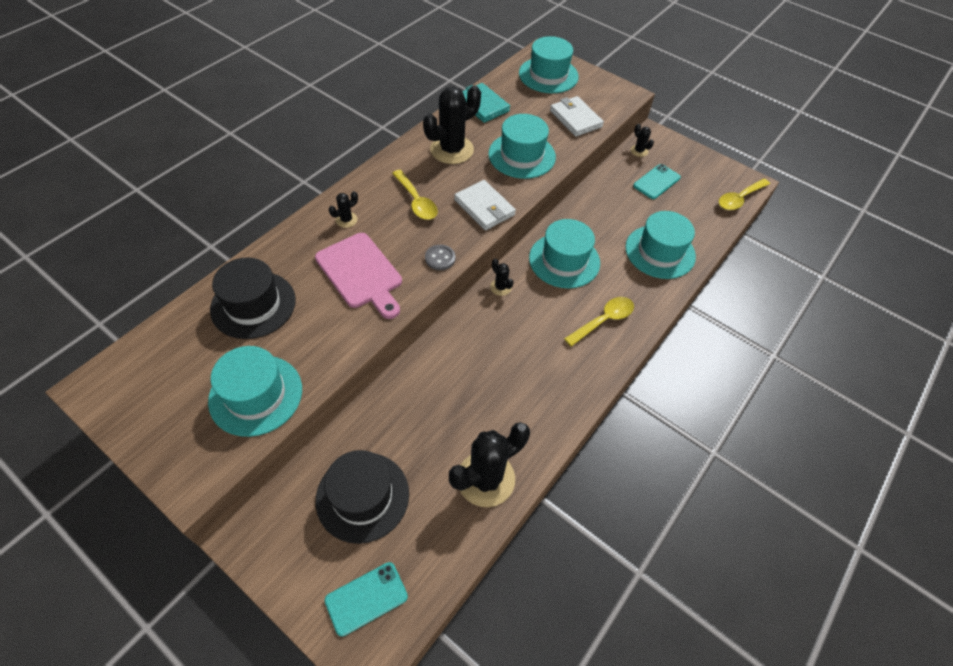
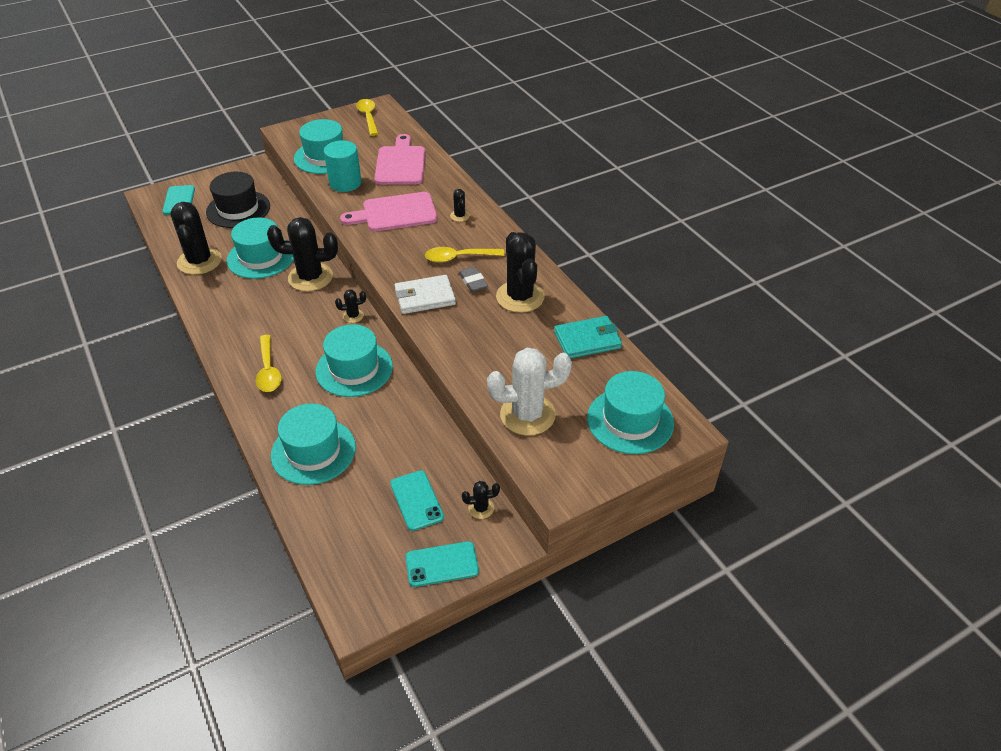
camera: 115 degrees right, 10 degrees down
(253, 304) = (400, 163): black hat -> pink cutting board
(314, 345) = (345, 183): none -> turquoise cylinder
(440, 258) = (382, 256): grey button -> none
(446, 182) = (473, 282): none -> grey eraser
(462, 347) = (310, 277): none -> black cactus
(522, 155) = (485, 346): turquoise hat -> turquoise hat (261, 257)
(575, 119) = (527, 415): white wallet -> white cactus
(690, 157) = (442, 564): none -> turquoise phone
(739, 199) = (337, 580): yellow spoon -> yellow spoon (368, 117)

